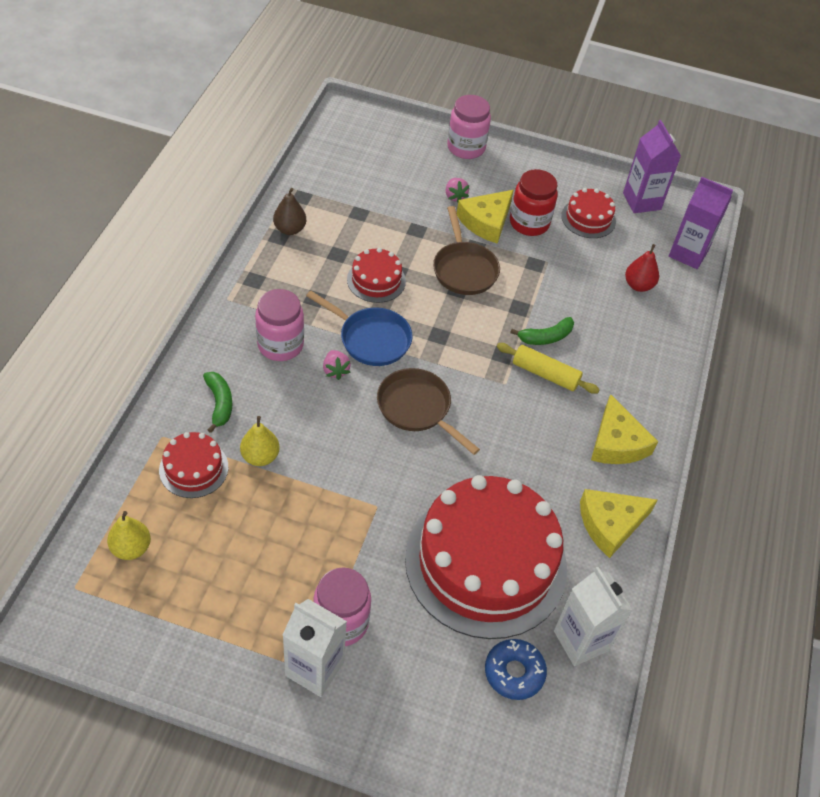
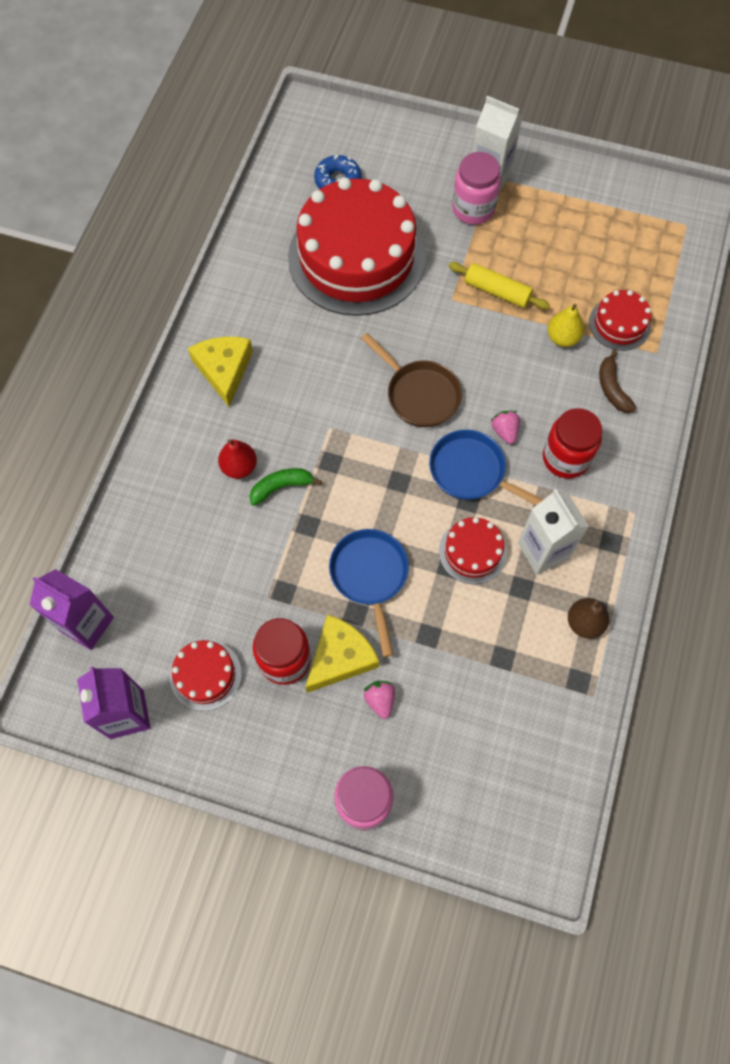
camera: 175 degrees left, 15 degrees up
(131, 548) = (652, 255): yellow pear -> none
(219, 403) = (612, 388): green banana -> brown banana
(280, 345) = (566, 458): pink jar -> red jar
(464, 269) = (370, 576): brown pan -> blue pan
(545, 374) = (286, 441): yellow rolling pin -> yellow rolling pin (497, 291)
(581, 640) = (283, 204): white carton -> white carton (543, 551)
(610, 524) = (244, 293): yellow cheese -> none
(638, 285) = (161, 568): red pear -> red pear (239, 467)

